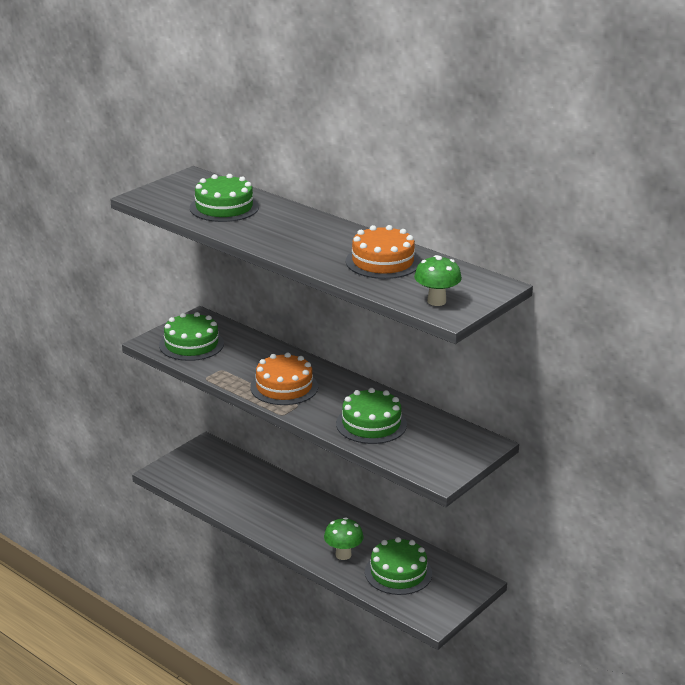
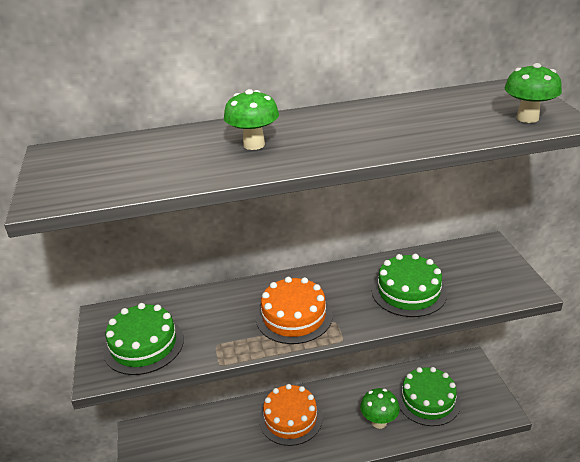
camera: 50 degrees left, 5 degrees up
(224, 207) = (162, 158): green cake -> none
(275, 226) = (254, 144): none -> green mushroom
(383, 262) = (410, 118): orange cake -> orange cake (290, 418)

